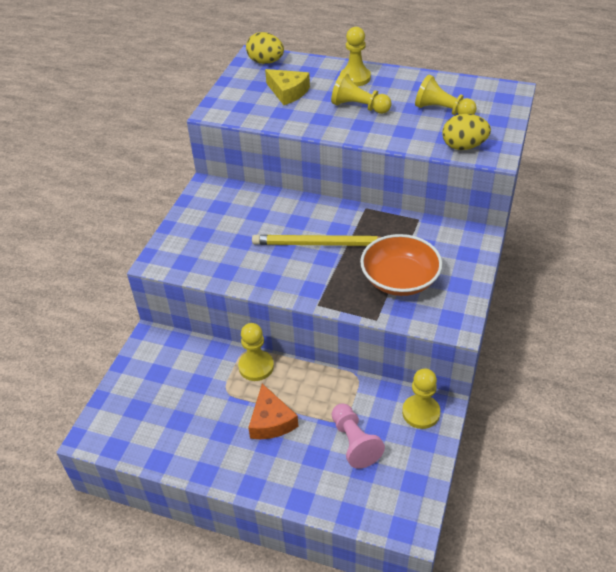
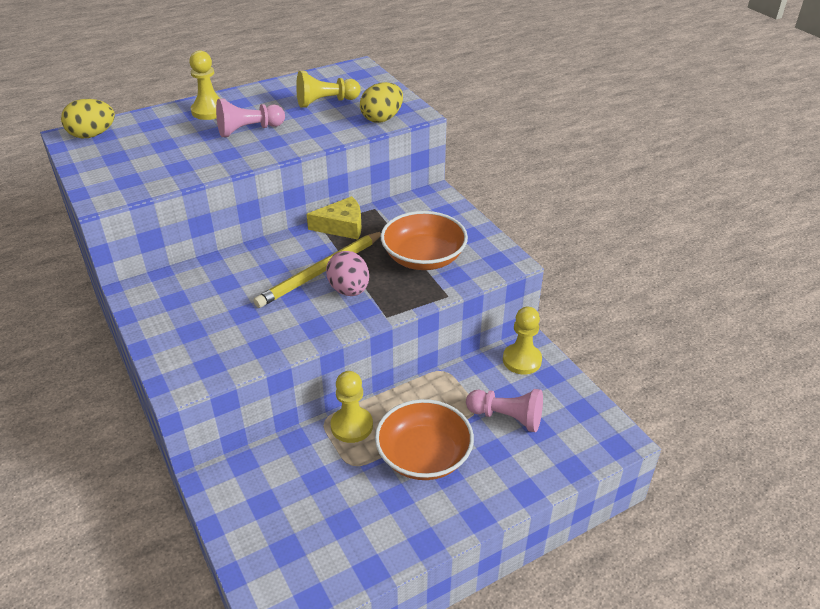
camera: 50 degrees left, 5 degrees down
(271, 421) = (424, 456): orange cheese -> orange bowl
(288, 92) = (158, 148): yellow cheese -> yellow cheese (342, 226)
(320, 269) = (349, 290): none -> pink egg
(359, 107) = (249, 130): yellow pawn -> pink pawn

